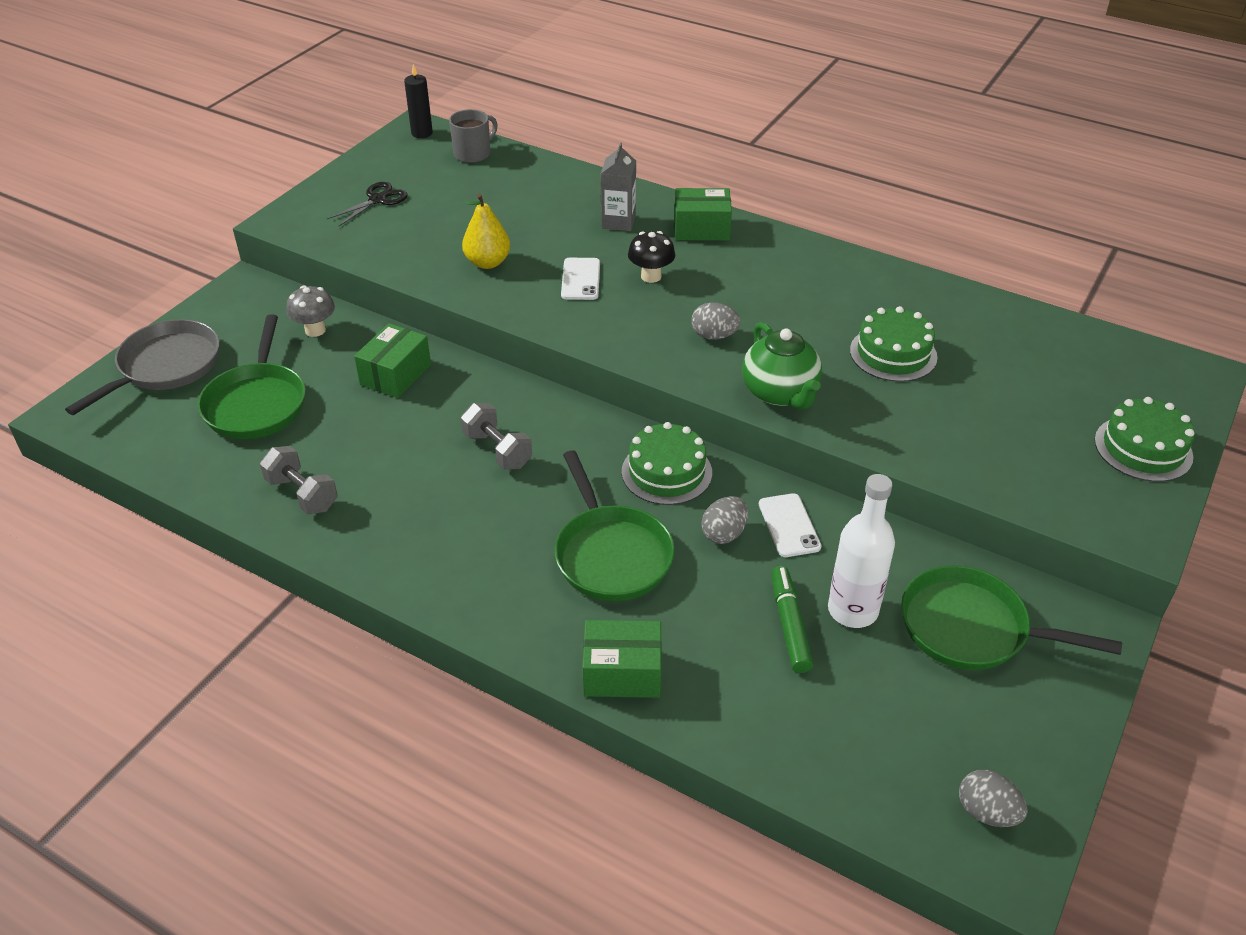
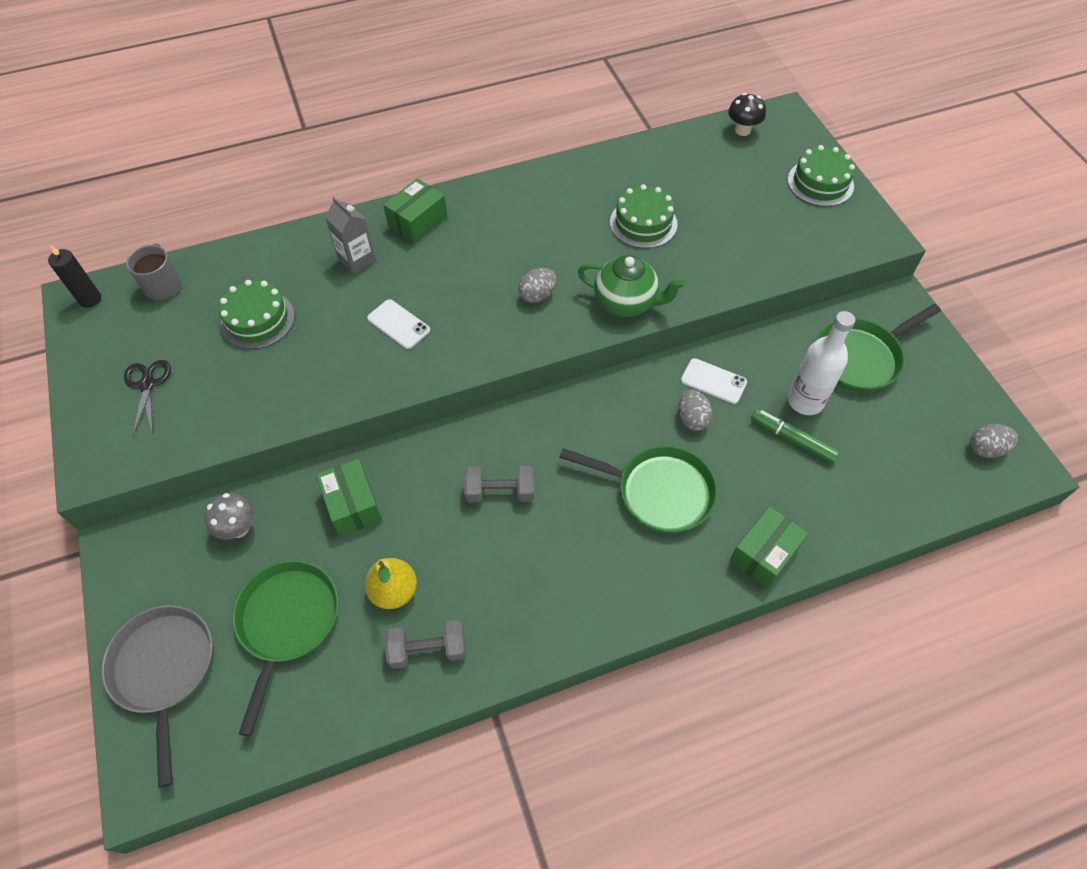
camera: 50 degrees left, 15 degrees up
(257, 403) = (287, 623): green pan -> green pan turned 120 degrees counterclockwise
(487, 262) = (316, 365): yellow pear -> yellow pear (394, 591)
(651, 276) = (439, 284): black mushroom -> black mushroom (742, 130)
(666, 472) = (611, 410): green cake -> green cake (257, 320)

